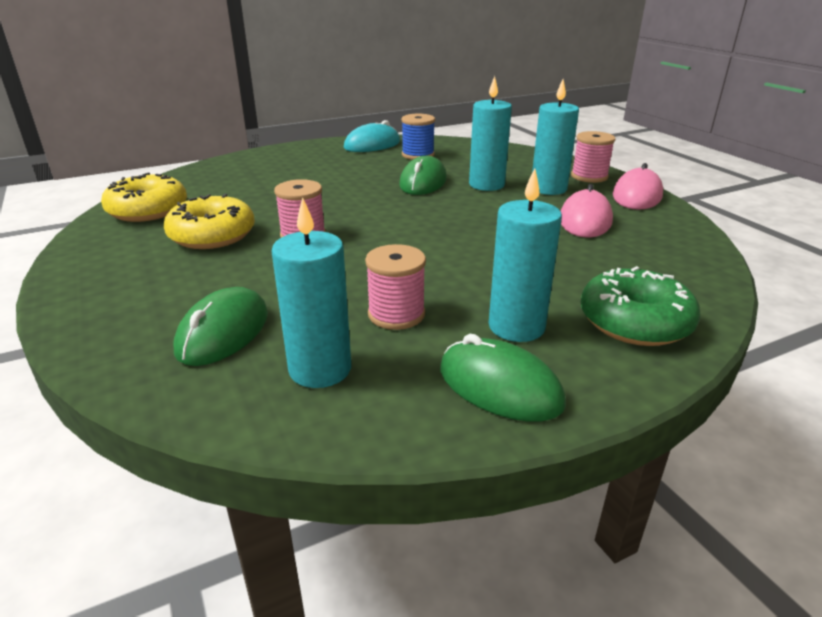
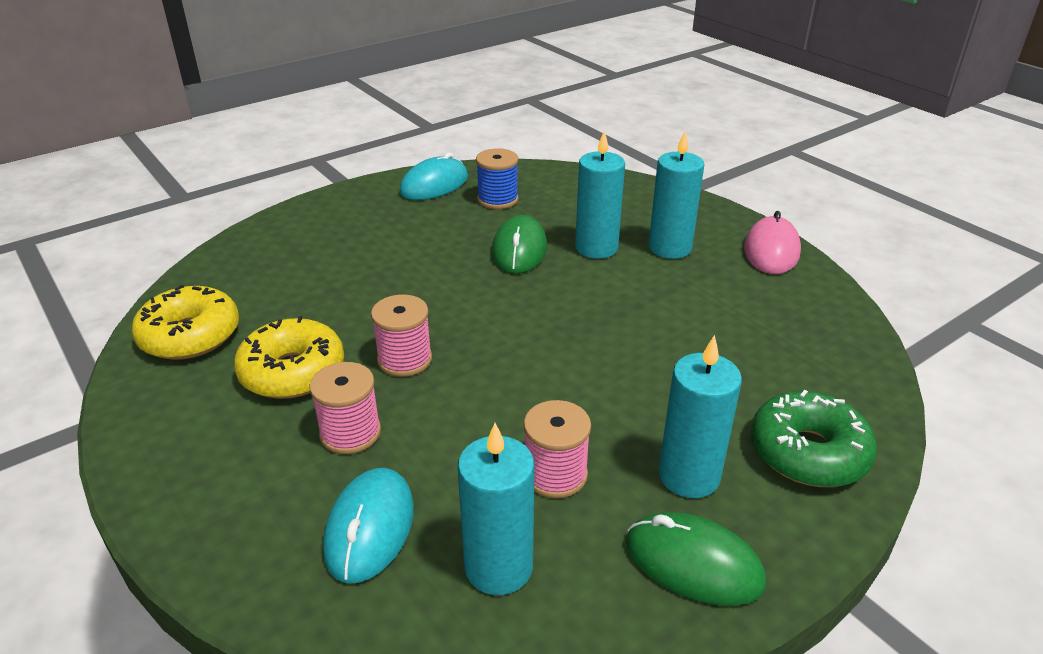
camera: 10 degrees left, 5 degrees up
(223, 332) = (369, 528): green mouse -> turquoise mouse
(585, 220) = (723, 299): pink mouse -> none
(589, 176) = (711, 222): pink spool -> pink spool (350, 433)

